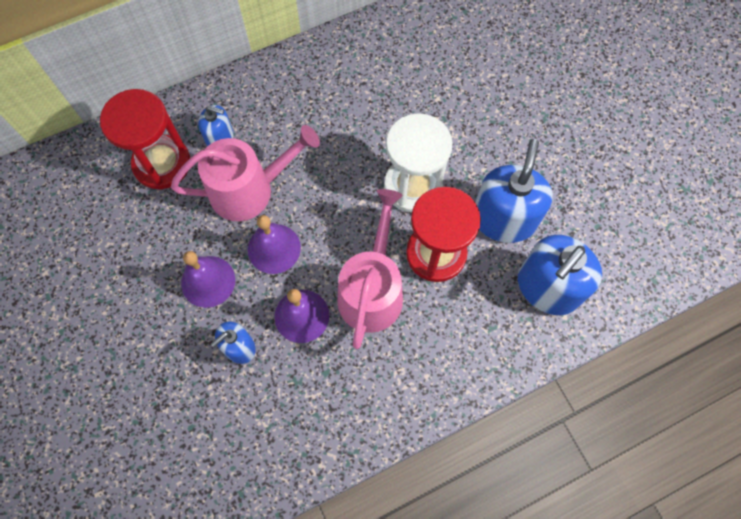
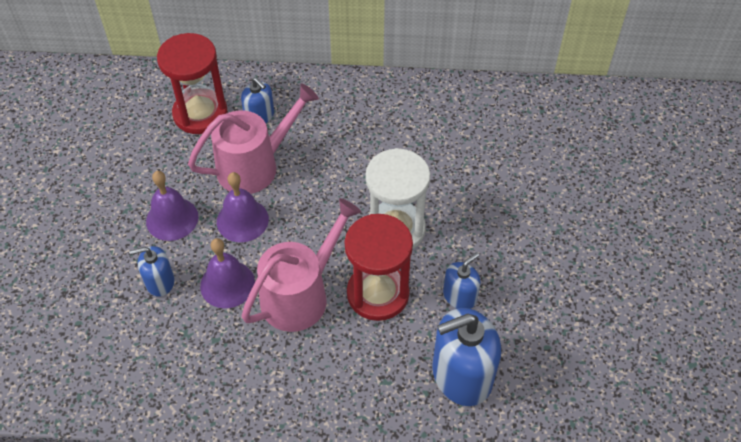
camera: 30 degrees right, 15 degrees down
(249, 190) = (254, 166): pink watering can -> pink watering can turned 45 degrees counterclockwise
(503, 219) = (459, 296): blue soap dispenser -> blue soap dispenser, size x0.54

